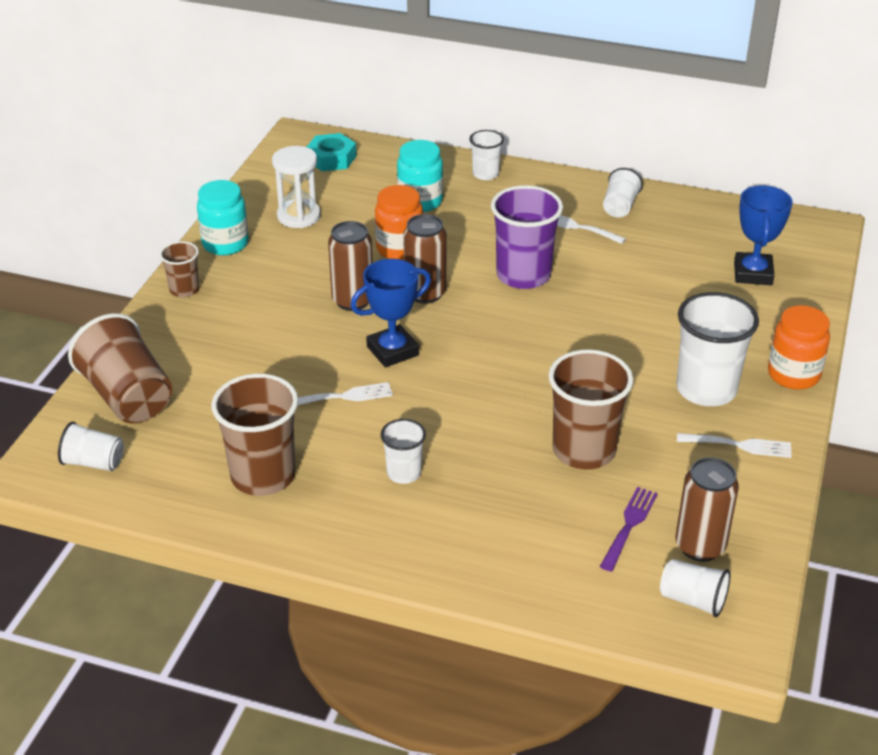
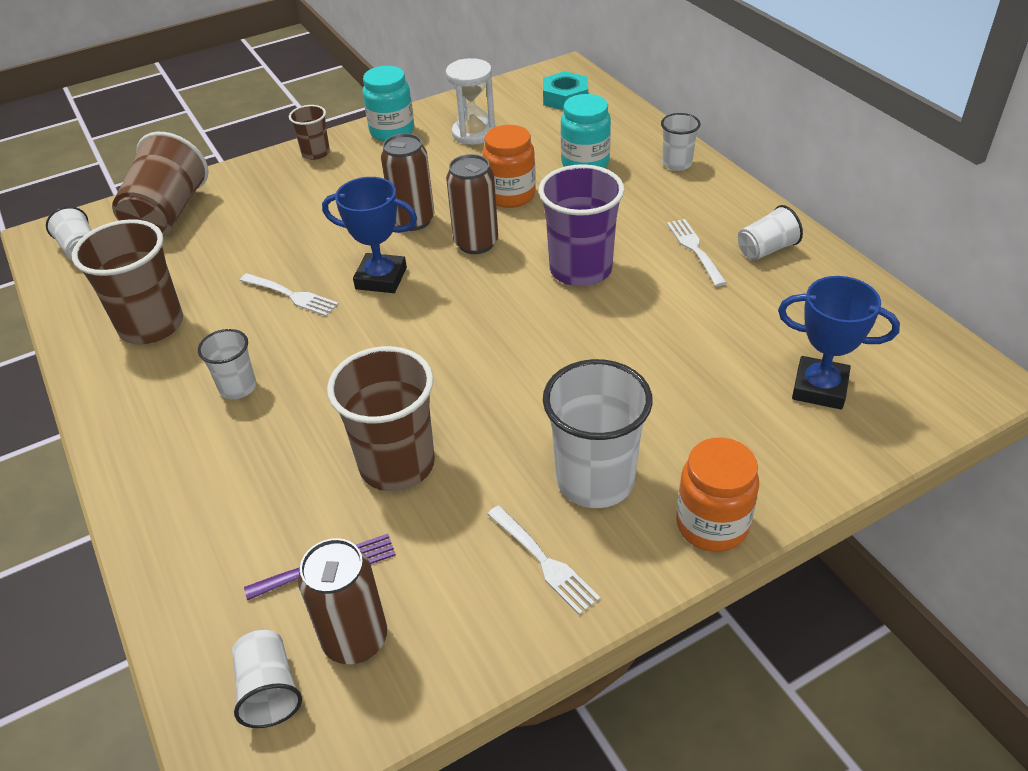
camera: 45 degrees right, 5 degrees up
(753, 273) = (819, 388): blue trophy -> blue trophy turned 60 degrees clockwise

